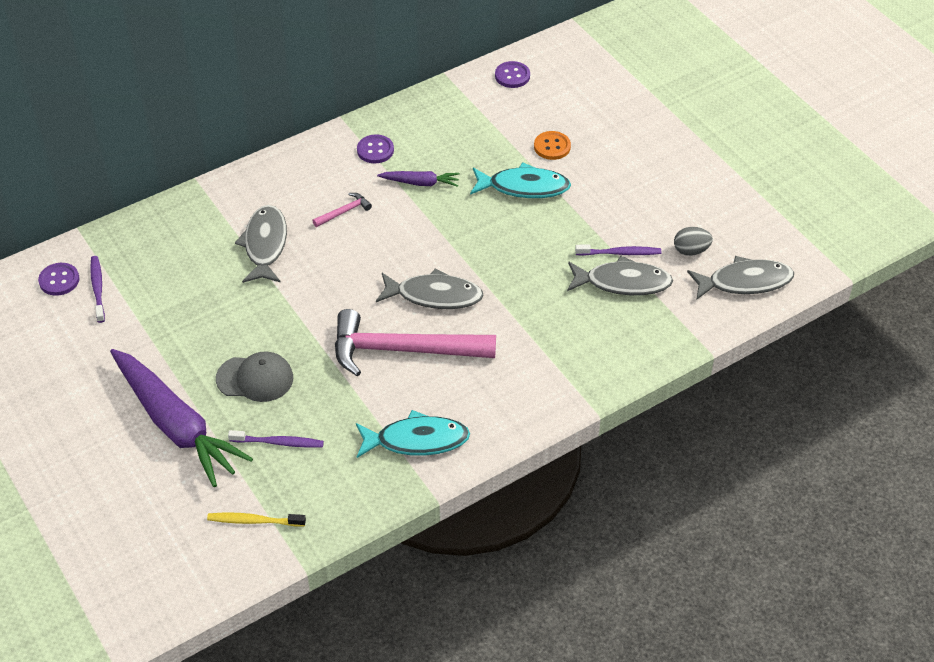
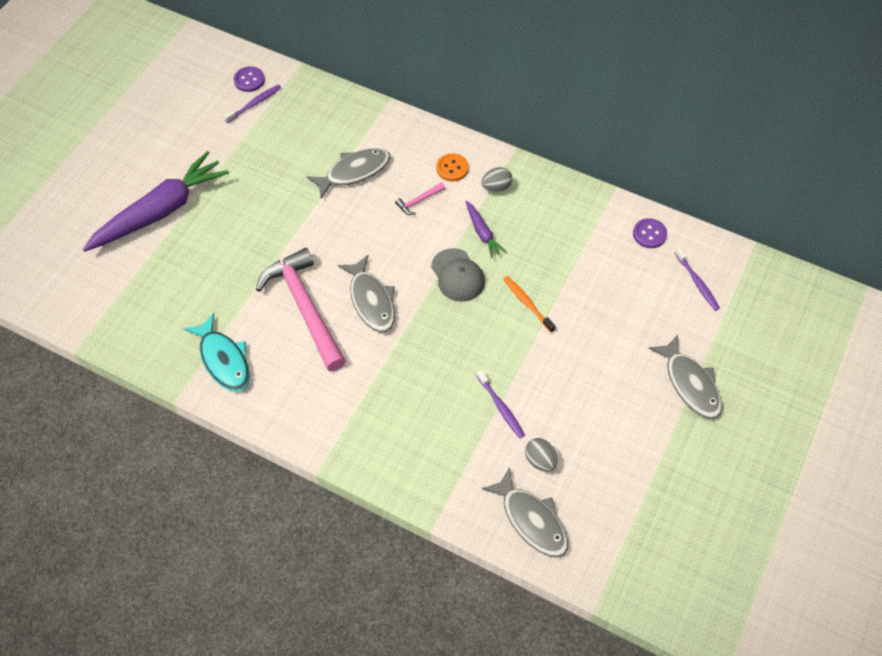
camera: 60 degrees right, 10 degrees up
(176, 425) = (161, 211): purple carrot -> purple carrot turned 150 degrees counterclockwise
(254, 521) = (102, 298): yellow toothbrush -> none
(255, 378) = (226, 233): grey cap -> grey cap (457, 275)
(278, 442) = (177, 276): purple toothbrush -> purple toothbrush (697, 282)
(344, 212) = (418, 201): pink hammer -> pink hammer turned 120 degrees clockwise
(375, 150) = (496, 187): purple button -> grey egg
(524, 187) = (527, 303): turquoise fish -> orange toothbrush
(552, 147) = (588, 301): orange button -> orange button (452, 168)
(623, 282) = (469, 424): grey fish -> grey fish (690, 384)

